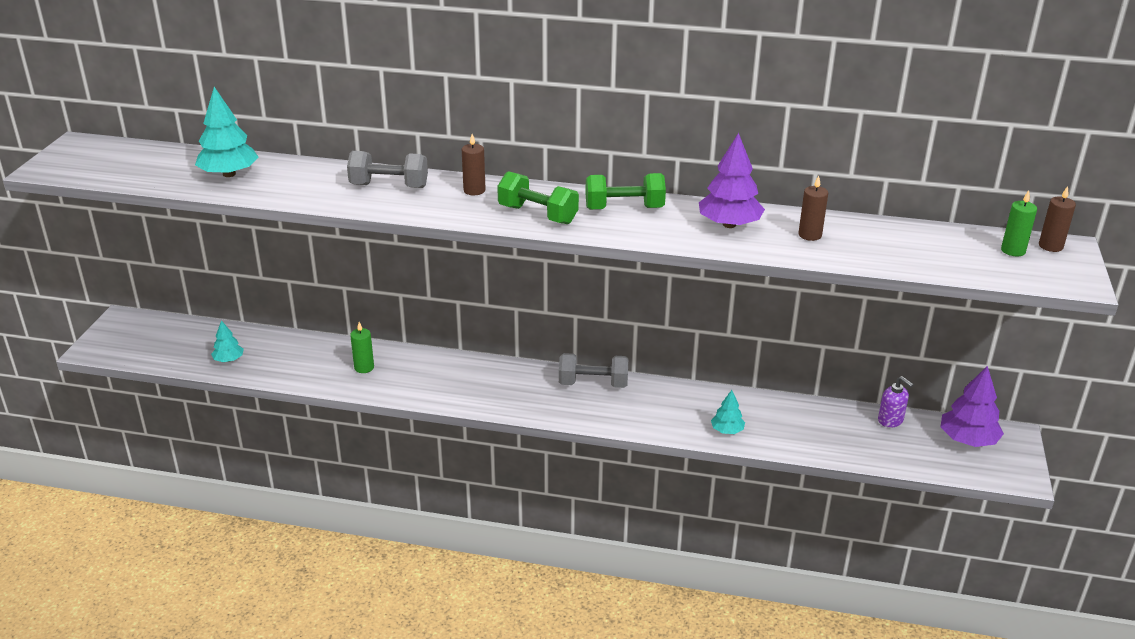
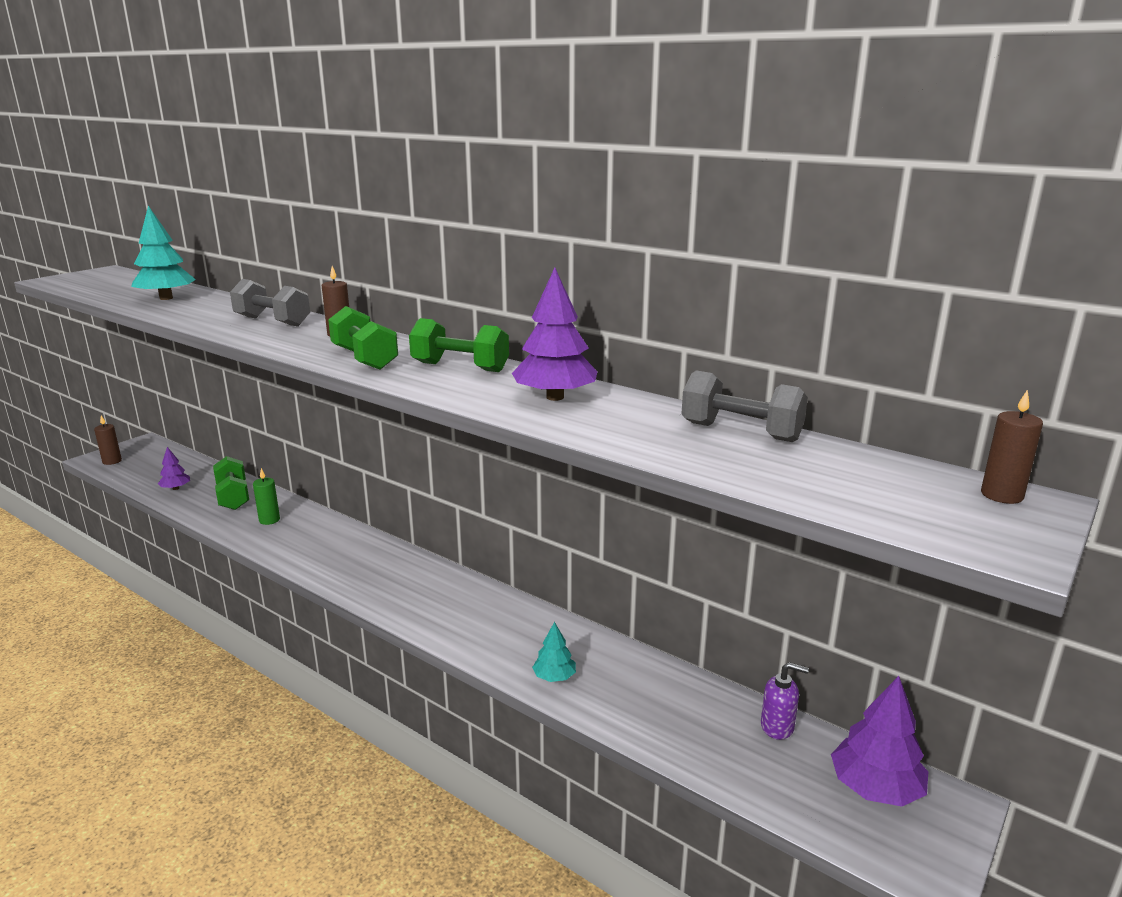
camera: 25 degrees right, 10 degrees down
(229, 360) = (176, 488): turquoise tree -> purple tree
(299, 354) = (233, 497): none -> green dumbbell
(593, 384) = (458, 587): grey dumbbell -> grey dumbbell (741, 432)
(810, 235) = (641, 422): brown candle -> brown candle (112, 461)
(890, 420) = (777, 726): purple soap dispenser -> purple soap dispenser turned 60 degrees counterclockwise
(1013, 250) = (928, 489): green candle -> none

